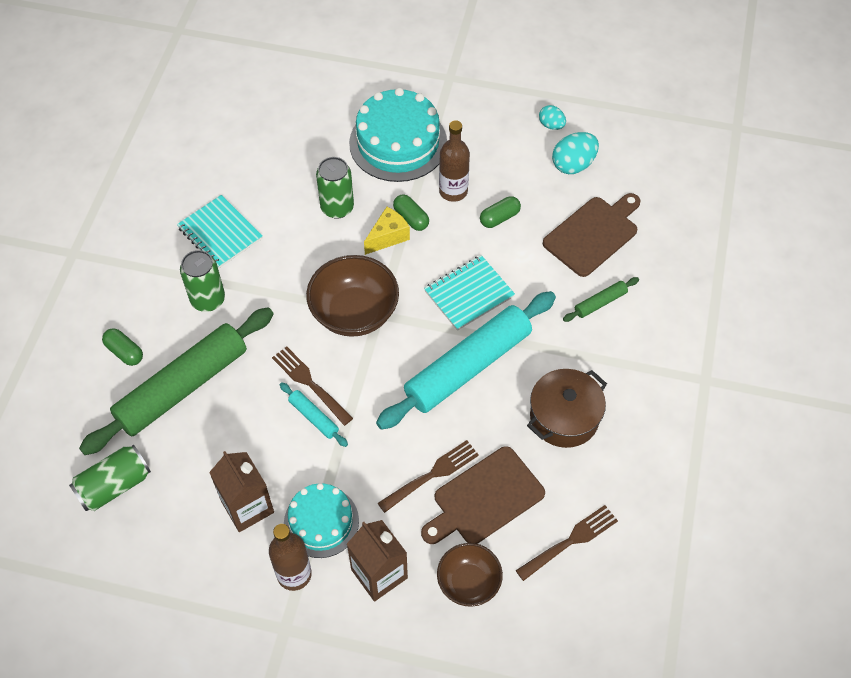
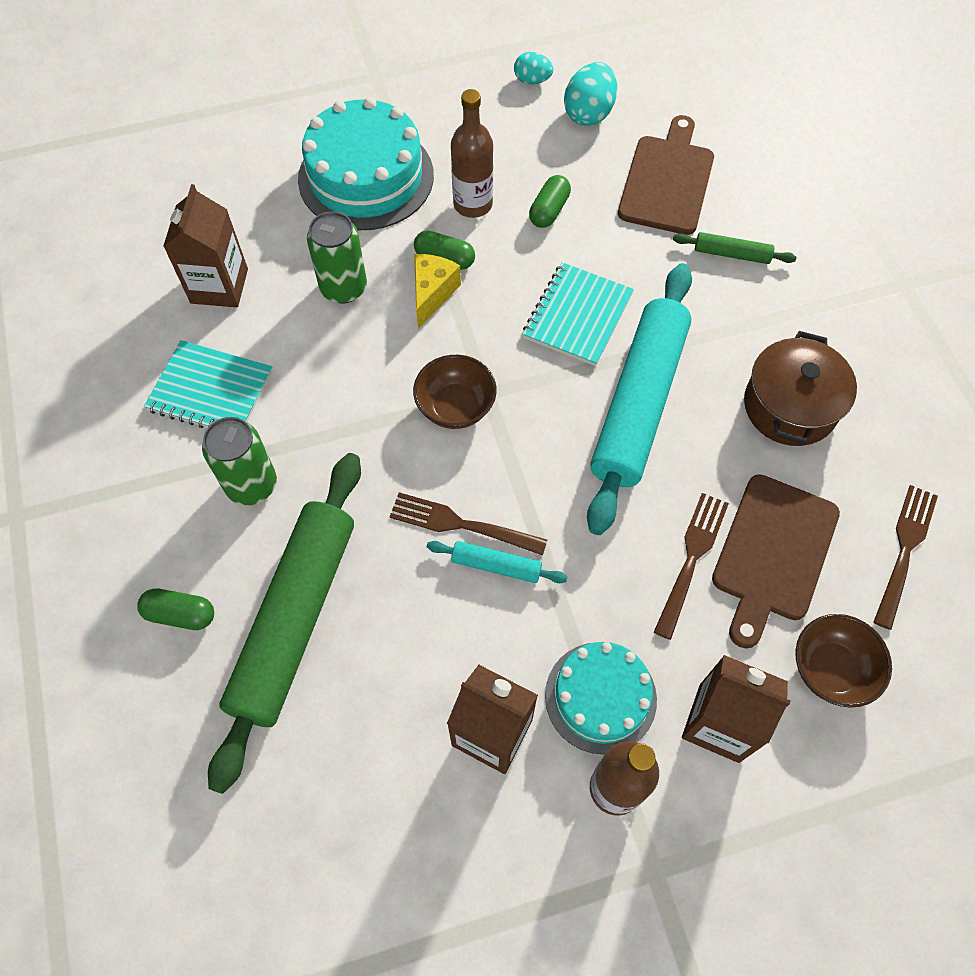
camera: 30 degrees left, 5 degrees up
(114, 485) = (289, 809): green can -> none
(265, 172) = (219, 286): none -> brown carton
(354, 313) = (455, 407): brown bowl -> brown bowl, size x0.63
(600, 303) = (732, 254): green rolling pin -> green rolling pin turned 75 degrees clockwise

